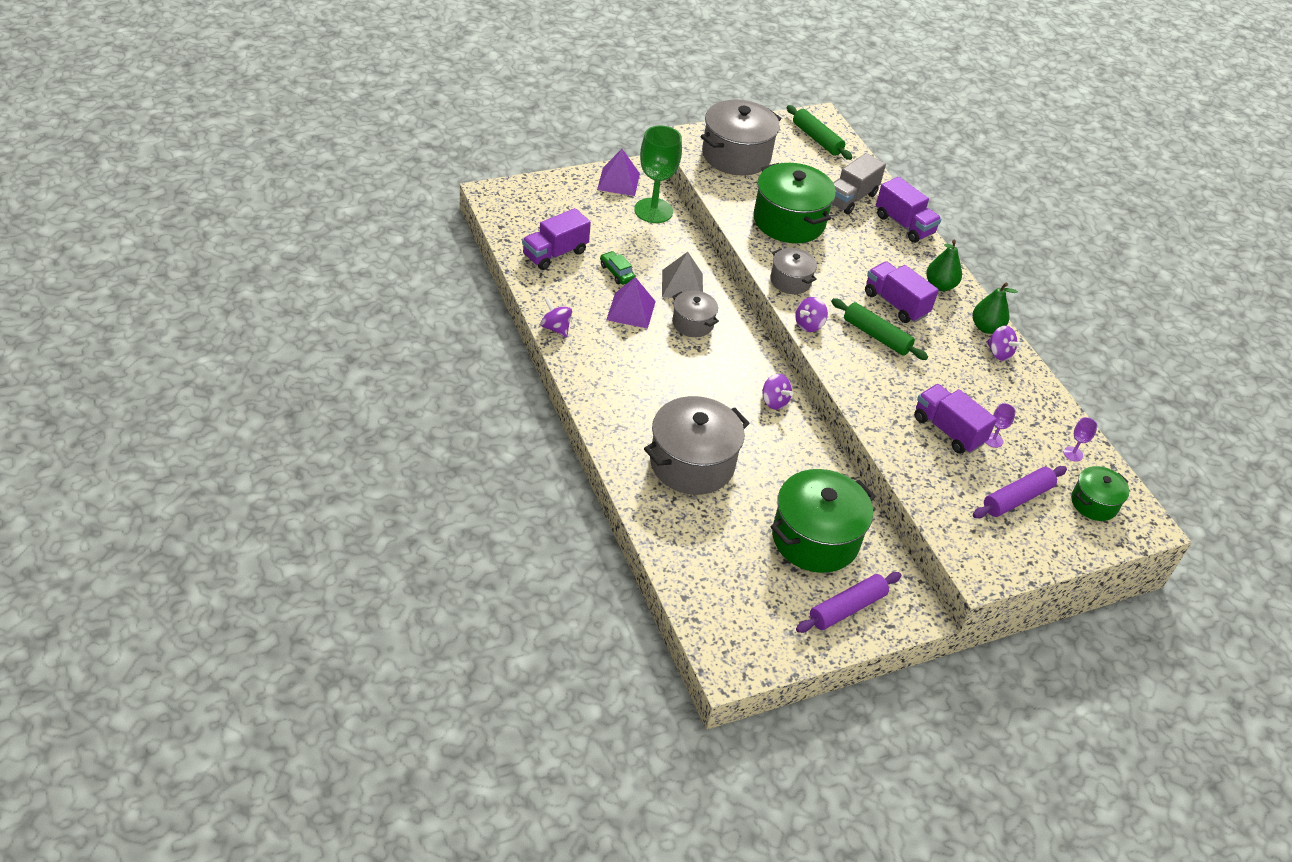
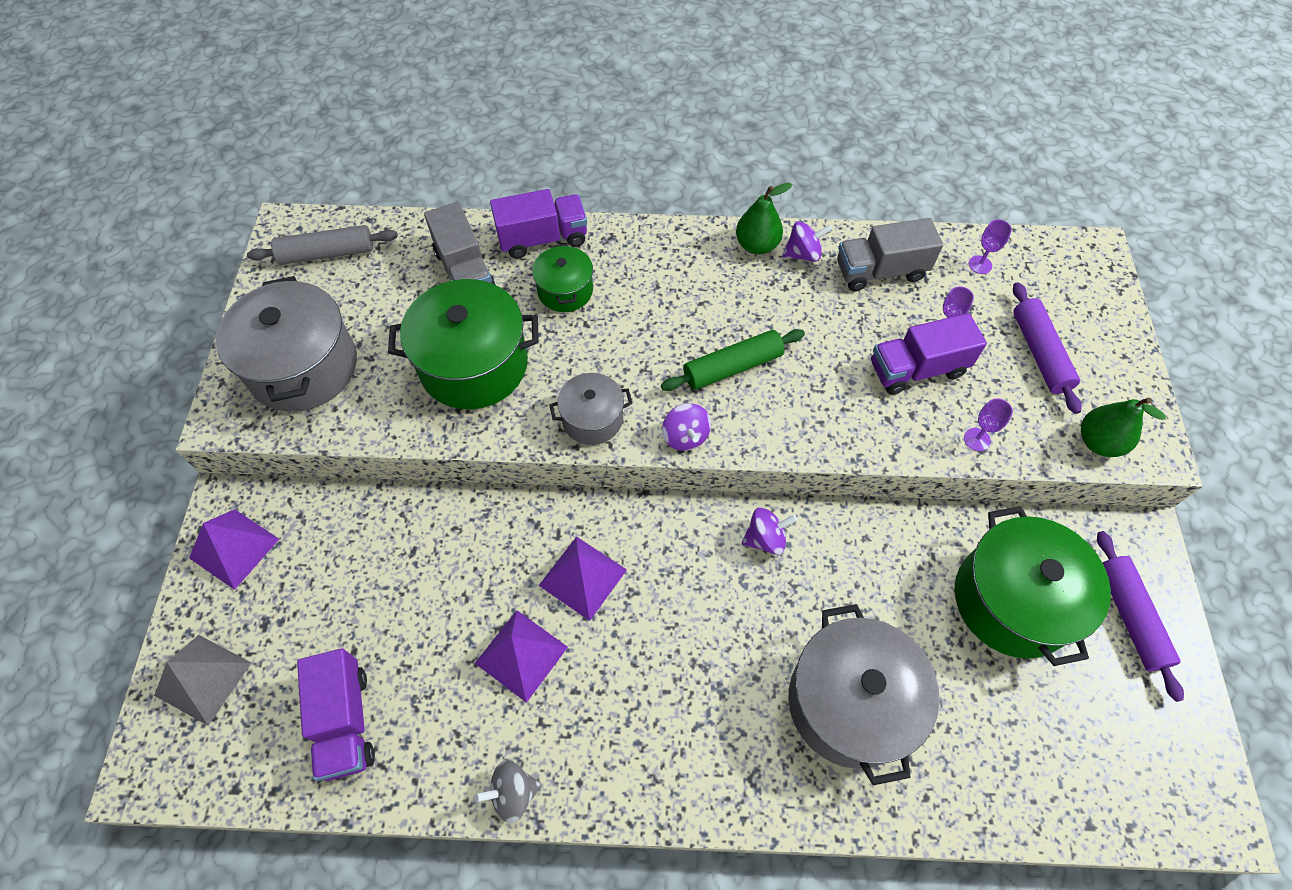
camera: 60 degrees left, 15 degrees up
(556, 328) = (513, 793): purple spinning top -> grey spinning top
(617, 273) = (433, 640): green car -> none
(653, 211) = (326, 526): green goblet -> none
(682, 285) = (499, 556): grey pyramid -> grey pyramid (203, 678)
(693, 323) = (582, 577): grey pot -> purple pyramid
(817, 139) = (327, 253): green rolling pin -> grey rolling pin
(895, 304) = (682, 318): purple truck -> none
(914, 471) = (977, 439): none -> purple goblet
(940, 285) = (668, 255): green pear -> green pear (1098, 442)
(1018, 397) = (880, 271): none -> grey truck
(1094, 503) = (1057, 283): green pot -> green pot (565, 290)

